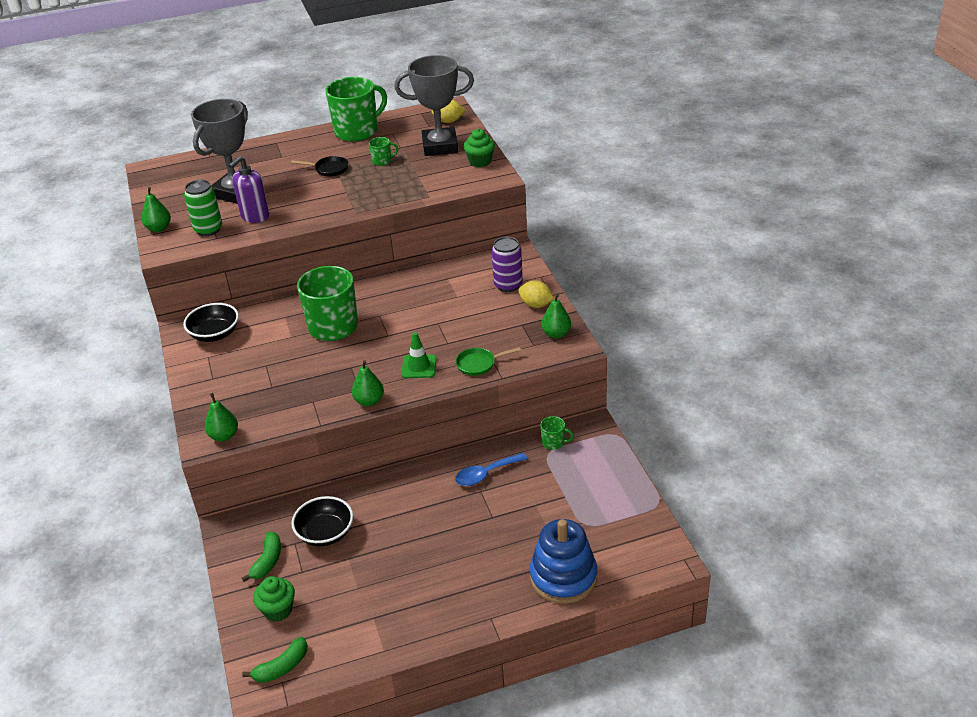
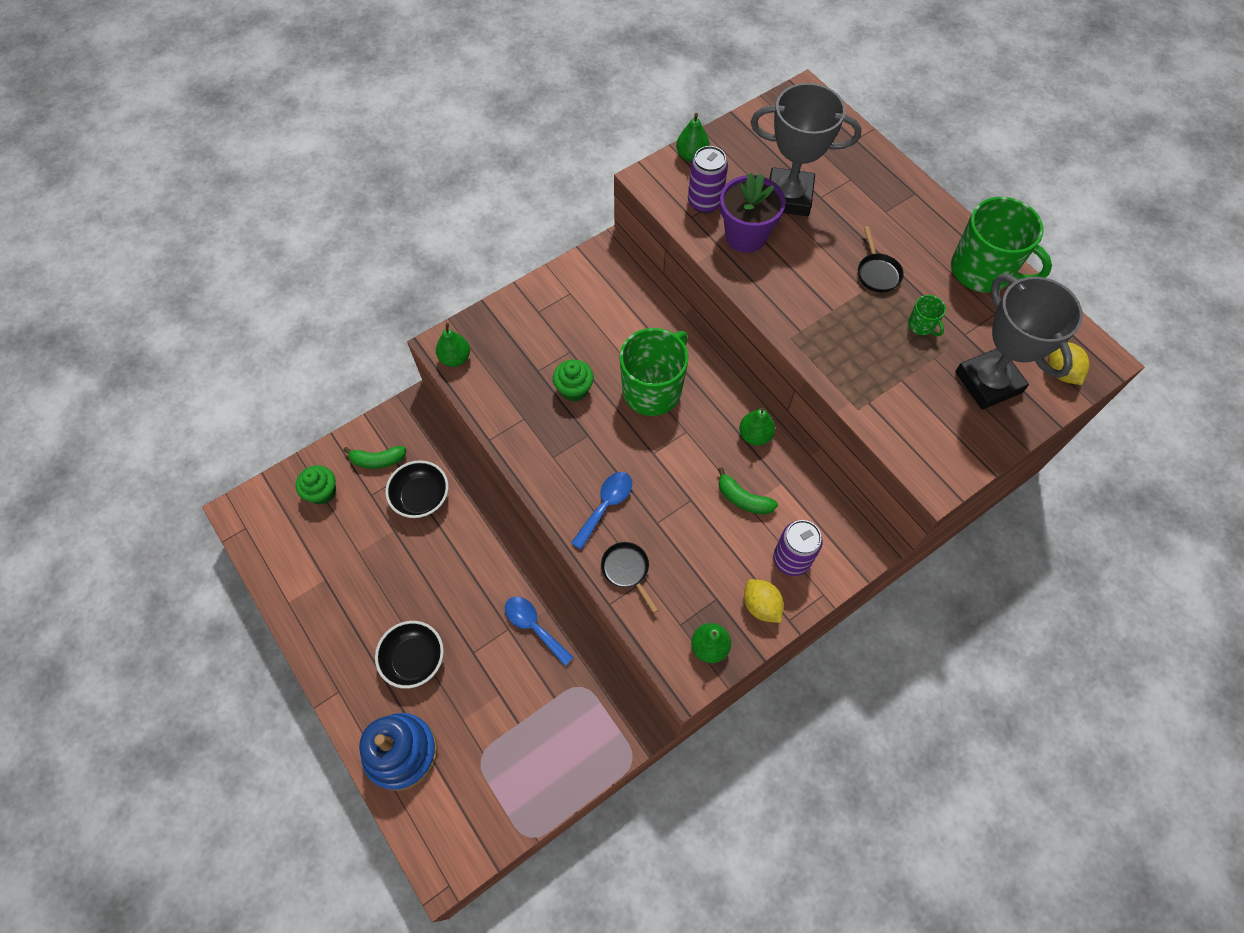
camera: 70 degrees right, 25 degrees up
(208, 229) = (704, 202): green can -> purple can
(215, 334) = (607, 284): black bowl -> black bowl (414, 659)
(255, 216) = (745, 236): purple soap dispenser -> purple flower pot
(282, 667) = (260, 521): green banana -> green banana (743, 499)
(369, 401) = (536, 474): green pear -> green pear (755, 435)
(419, 367) = (606, 505): green traffic cone -> blue spoon
(478, 364) = (627, 570): green pan -> black pan
(480, 162) = (969, 445): green cupcake -> green cupcake (574, 389)
(536, 305) = (761, 606): yellow lemon -> yellow lemon turned 45 degrees counterclockwise
(554, 442) = (600, 689): green mug -> none

